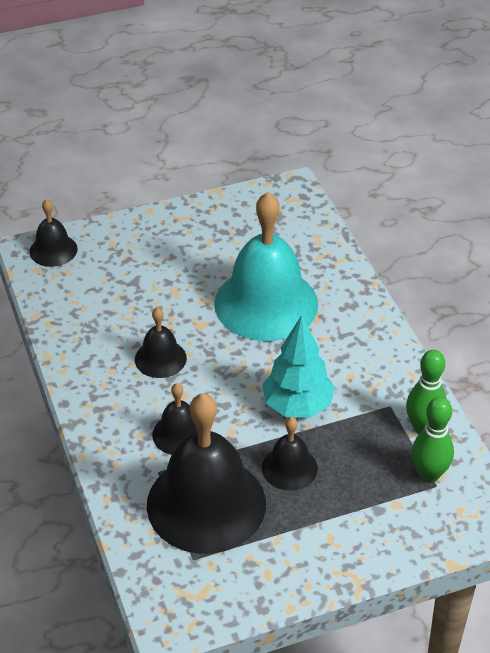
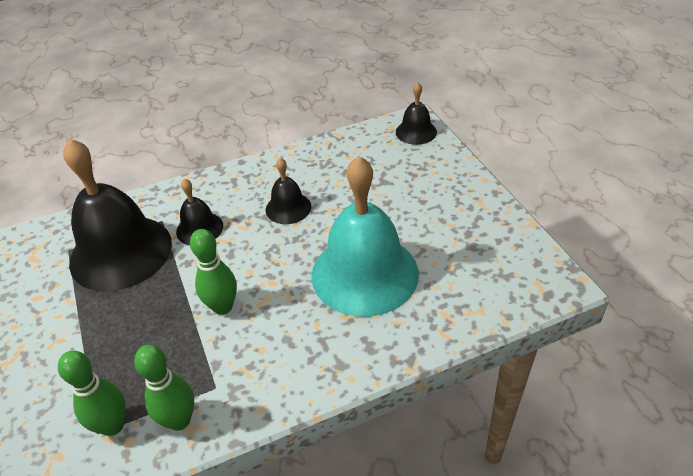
camera: 90 degrees right, 0 degrees up
(289, 468) = (147, 305): black bell -> none
(297, 406) = (222, 307): turquoise tree -> green bowling pin

